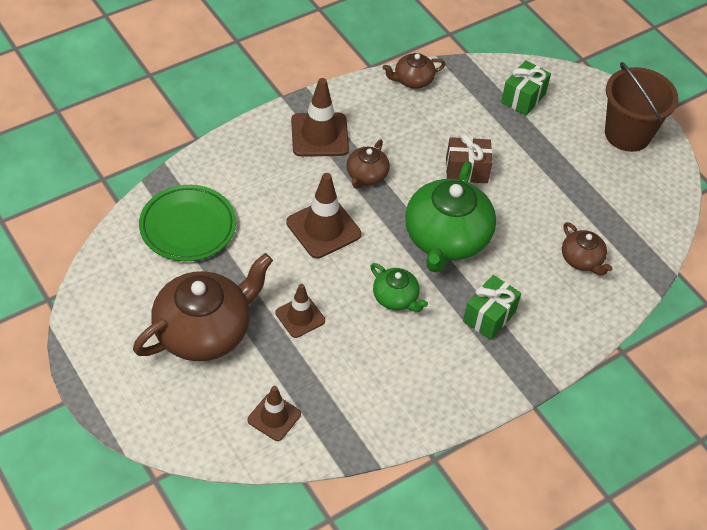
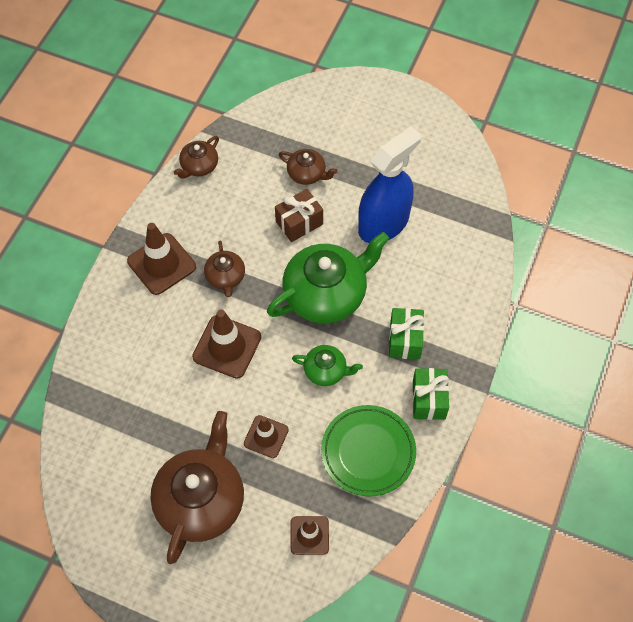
camera: 30 degrees left, 10 degrees up
(188, 227) = (117, 417): green plate -> green plate (368, 452)
(446, 239) = (326, 294): green teapot -> green teapot turned 105 degrees counterclockwise
(523, 98) = (296, 129): green gift -> green gift (428, 400)
(545, 213) = (383, 223): none -> blue spray bottle
(582, 260) = (437, 246): brown teapot -> brown teapot (307, 174)
(627, 134) = (395, 114): brown bucket -> none

